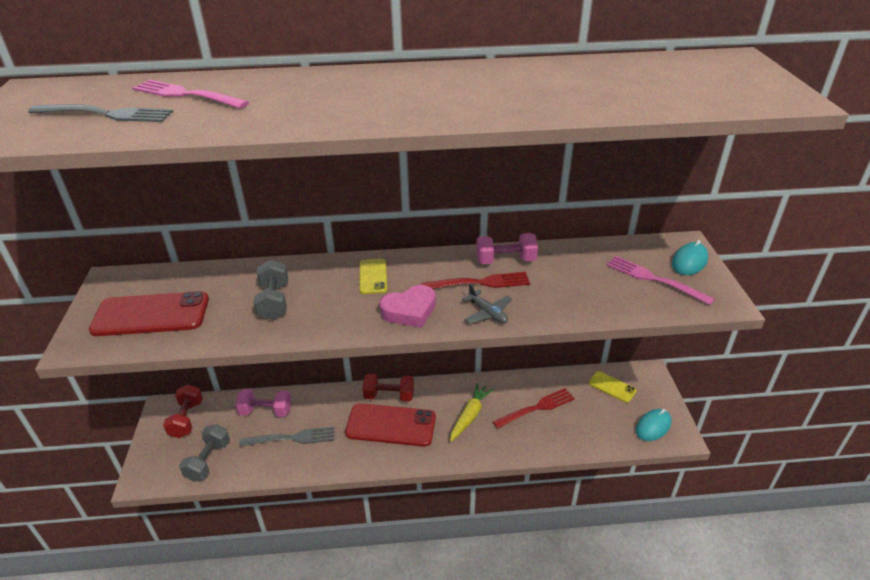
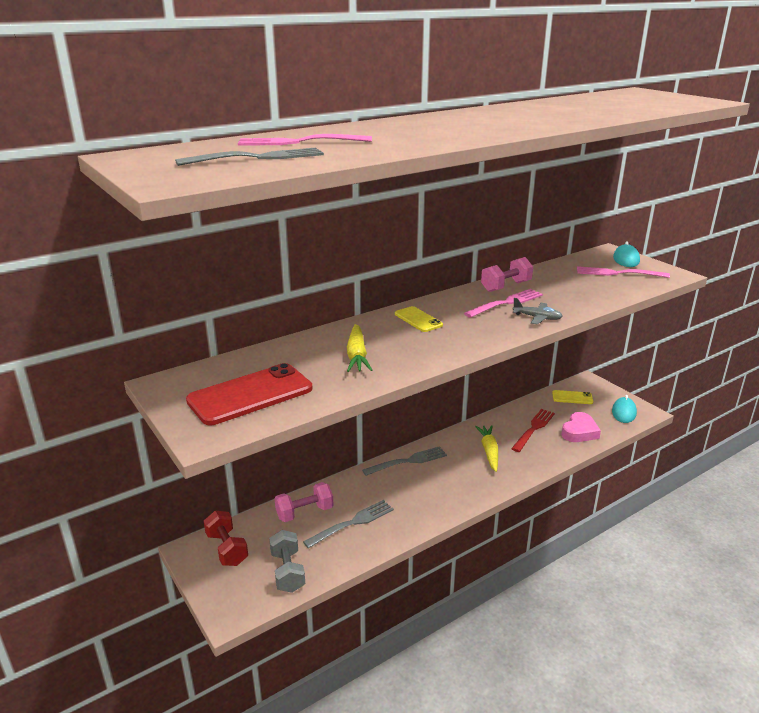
camera: 30 degrees left, 10 degrees down
(274, 301) = (357, 355): grey dumbbell -> yellow carrot
(389, 396) = (408, 461): red dumbbell -> grey fork
(391, 425) = (432, 481): red phone -> none
(409, 311) = (478, 331): pink heart -> pink heart (579, 432)
(480, 283) = (506, 303): red fork -> pink fork

